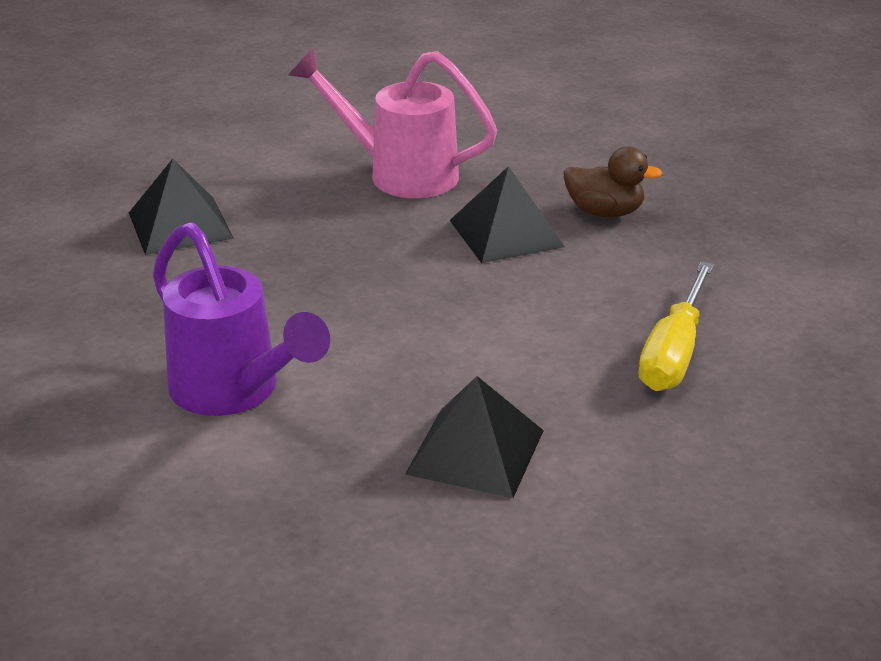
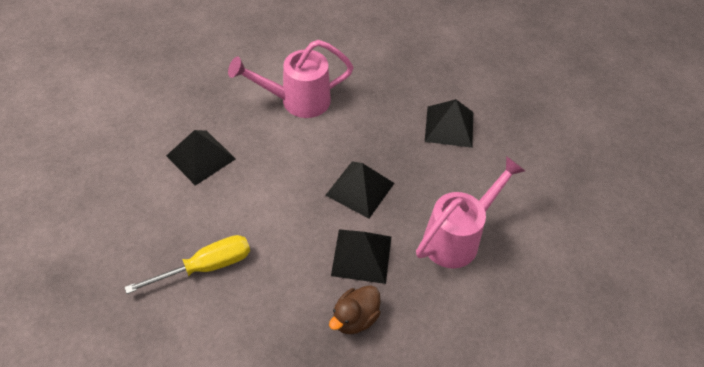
camera: 115 degrees right, 20 degrees up
(235, 393) = (296, 101): purple watering can -> pink watering can
(387, 267) = (360, 189): none -> black pyramid
(674, 353) = (206, 266): yellow screwdriver -> yellow screwdriver turned 105 degrees clockwise

